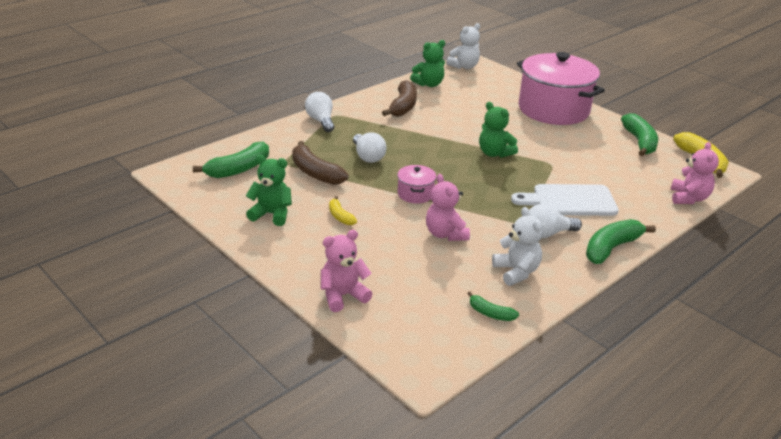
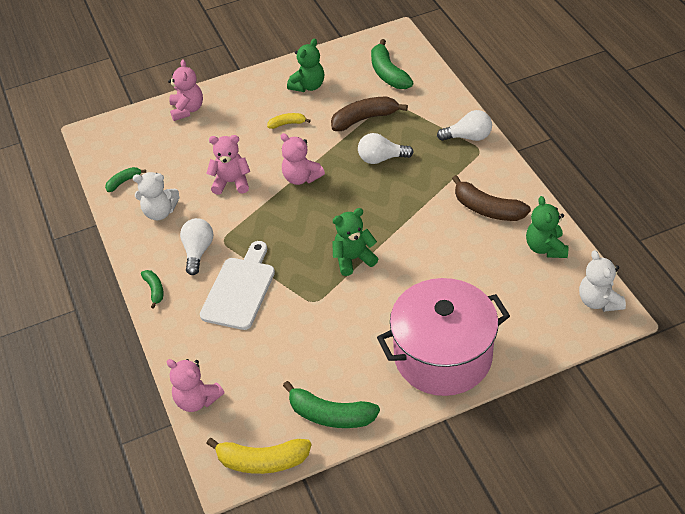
camera: 115 degrees right, 15 degrees up
(415, 194) = (301, 177): pink pot -> pink teddy bear
(611, 248) = (154, 290): green banana -> green banana, size x0.54

